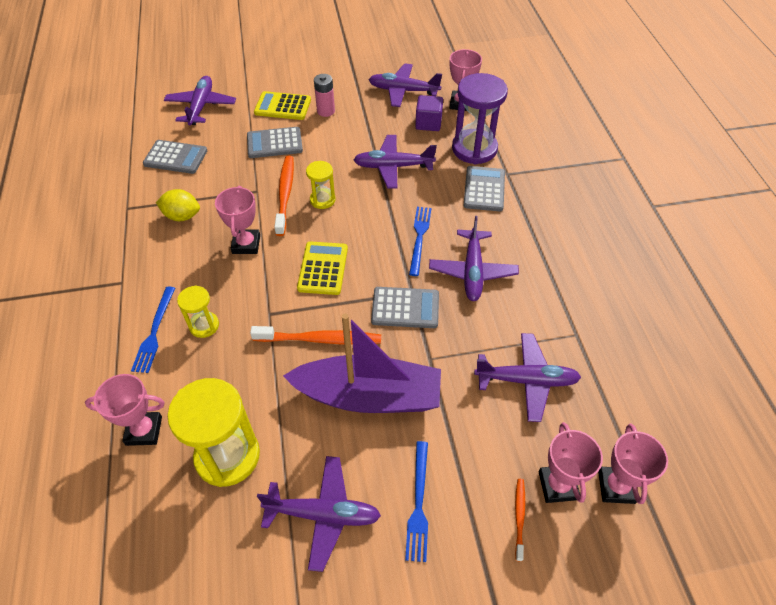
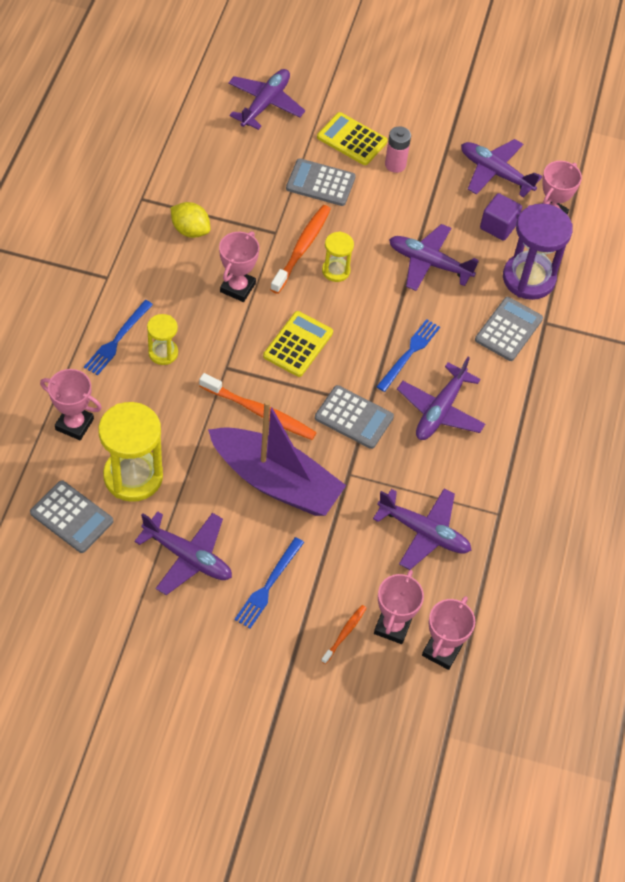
camera: 20 degrees right, 5 degrees up
(175, 157) = (212, 158): grey calculator -> grey calculator (72, 517)

